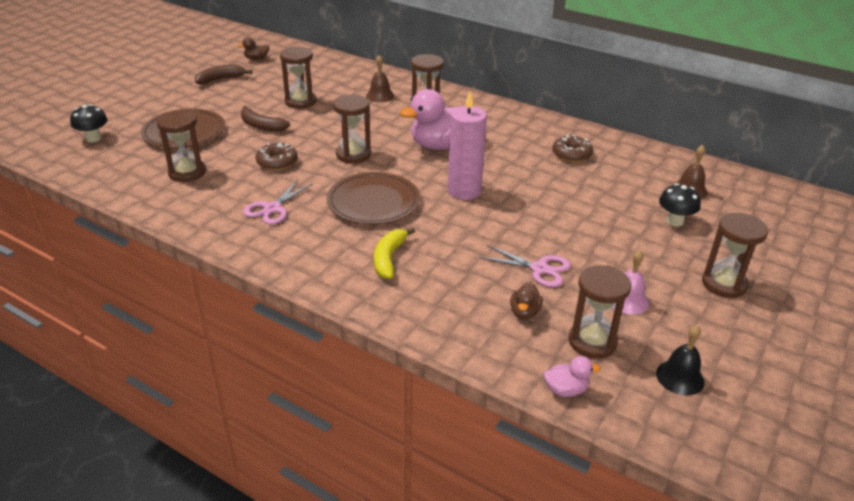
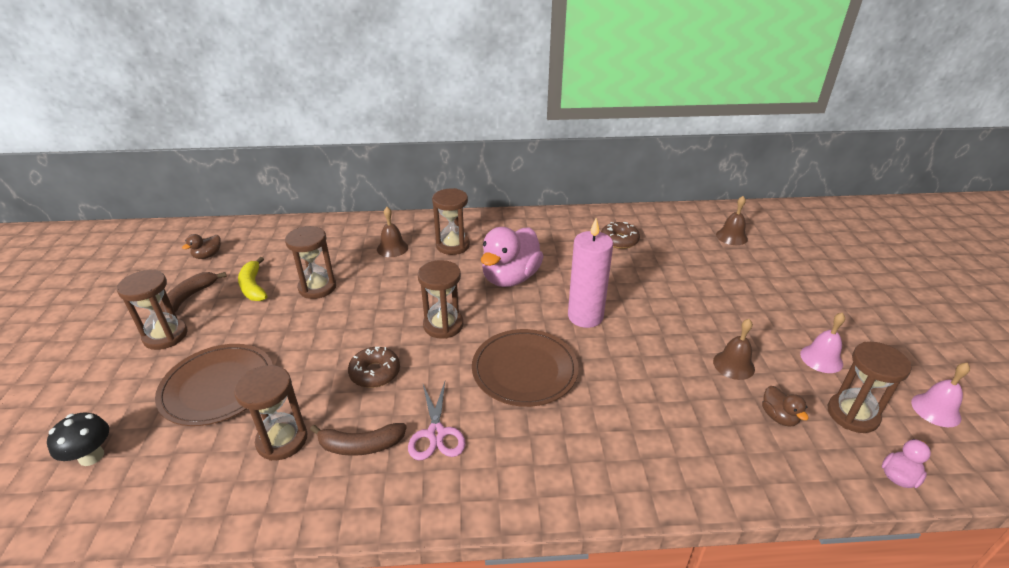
camera: 35 degrees left, 0 degrees up
(261, 126) = (306, 335): brown banana -> brown banana (360, 445)
(389, 258) = (614, 427): yellow banana -> yellow banana (253, 287)
(539, 269) = (733, 365): pink scissors -> brown bell
(674, 221) = (757, 268): black mushroom -> none
(680, 377) = (936, 410): black bell -> pink bell
(724, 284) = (850, 308): brown hourglass -> brown hourglass (165, 336)

